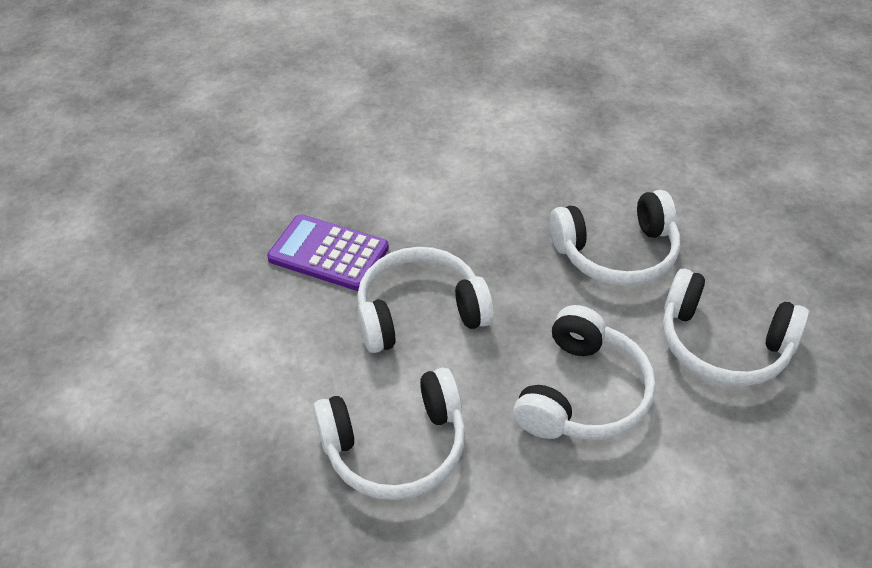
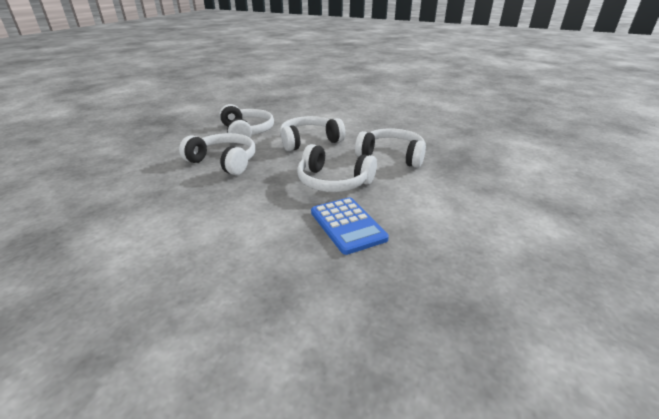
camera: 140 degrees left, 15 degrees down
(328, 253) = (347, 225): purple calculator -> blue calculator

